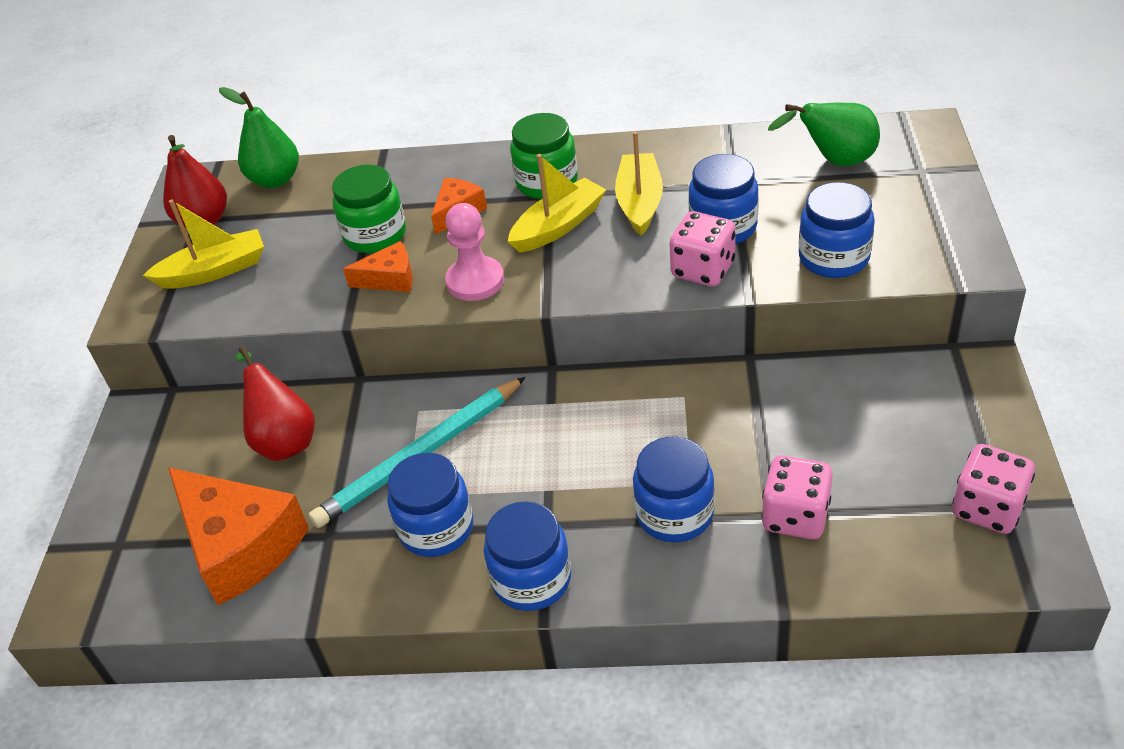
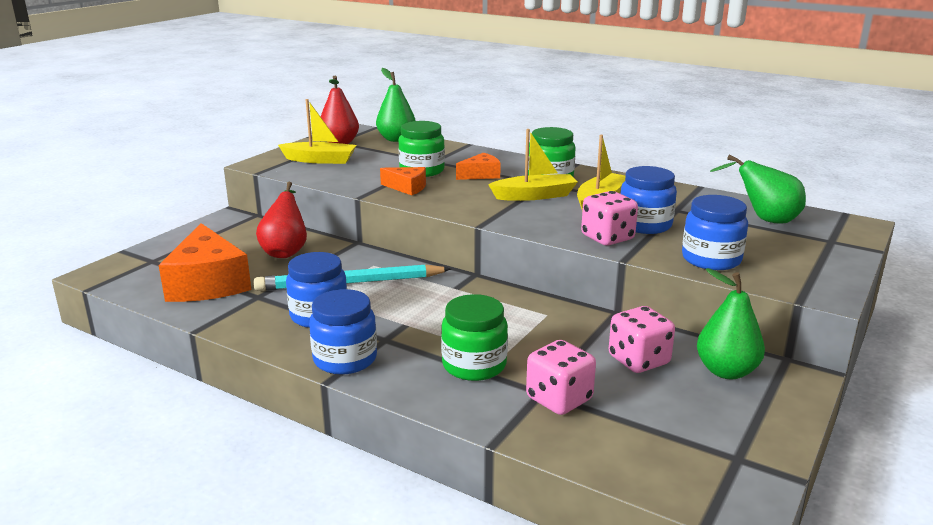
camera: 25 degrees right, 20 degrees down
(475, 281) = (455, 202): pink pawn -> none
(674, 514) = (474, 365): blue jar -> green jar
(914, 392) = (726, 371): none -> green pear
(988, 508) = (722, 455): pink dice -> pink dice (638, 360)

